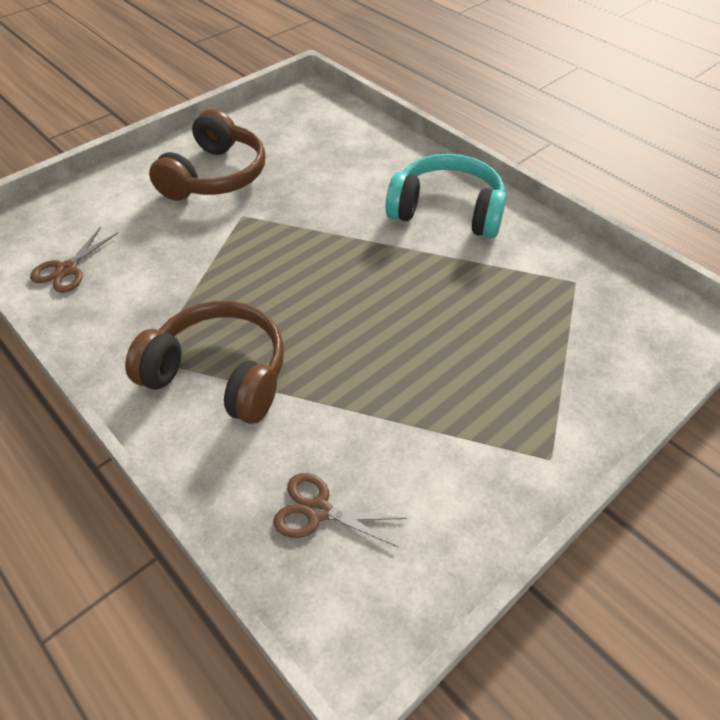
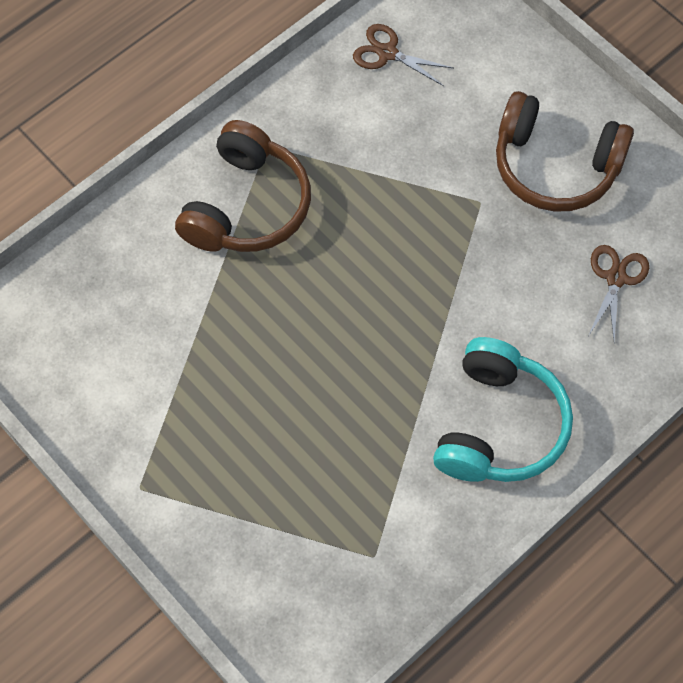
camera: 90 degrees right, 15 degrees up
(318, 510) = (100, 295): brown scissors -> brown scissors (616, 278)

